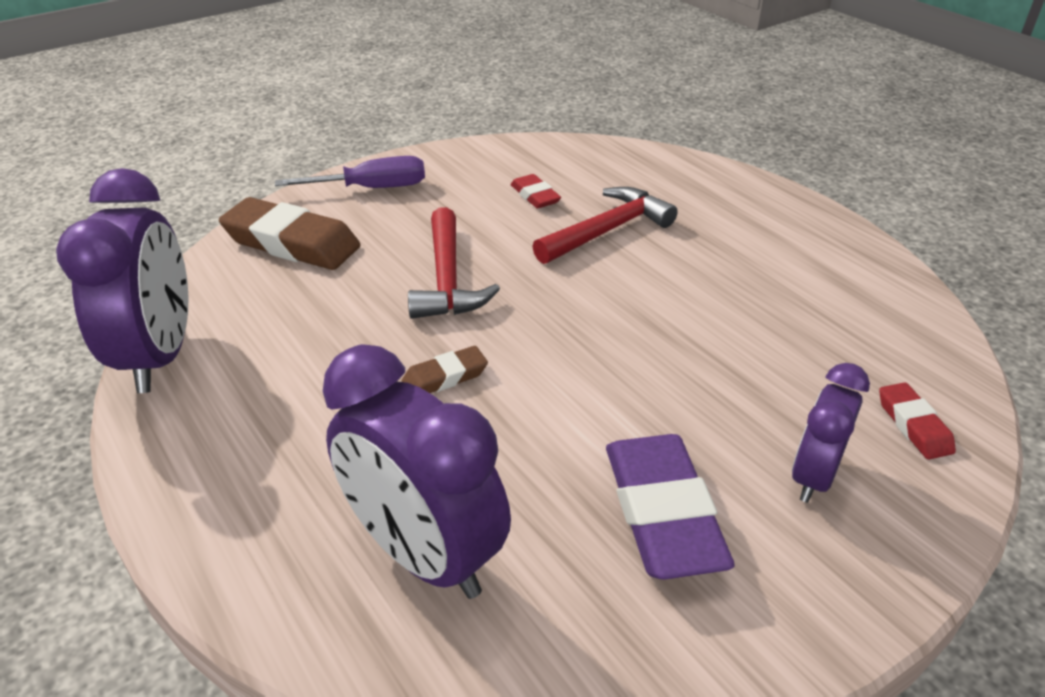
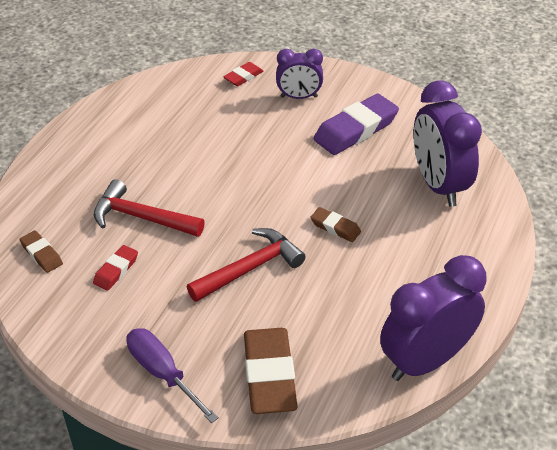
camera: 120 degrees left, 5 degrees up
(424, 554) = (438, 185): purple clock -> purple clock turned 150 degrees clockwise
(600, 163) = (42, 254): none -> brown eraser

